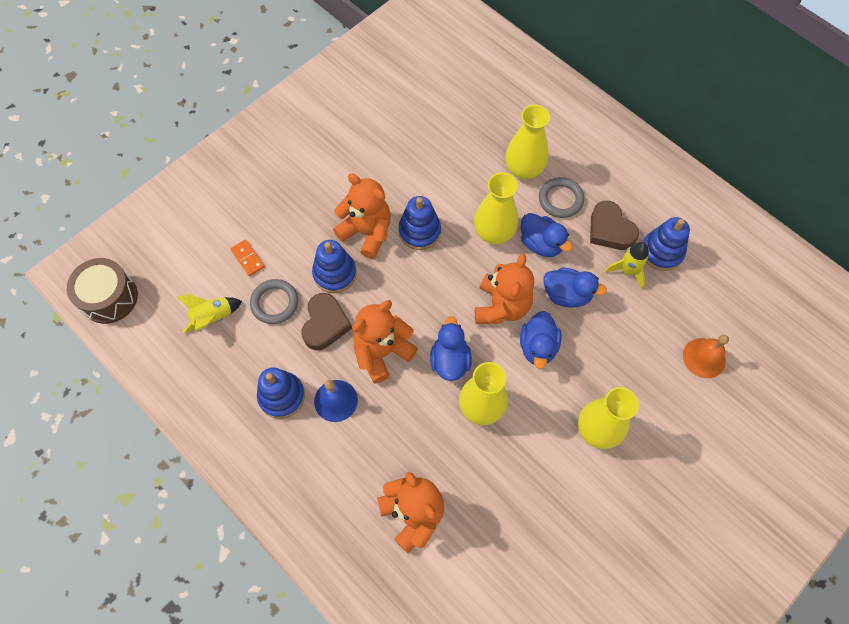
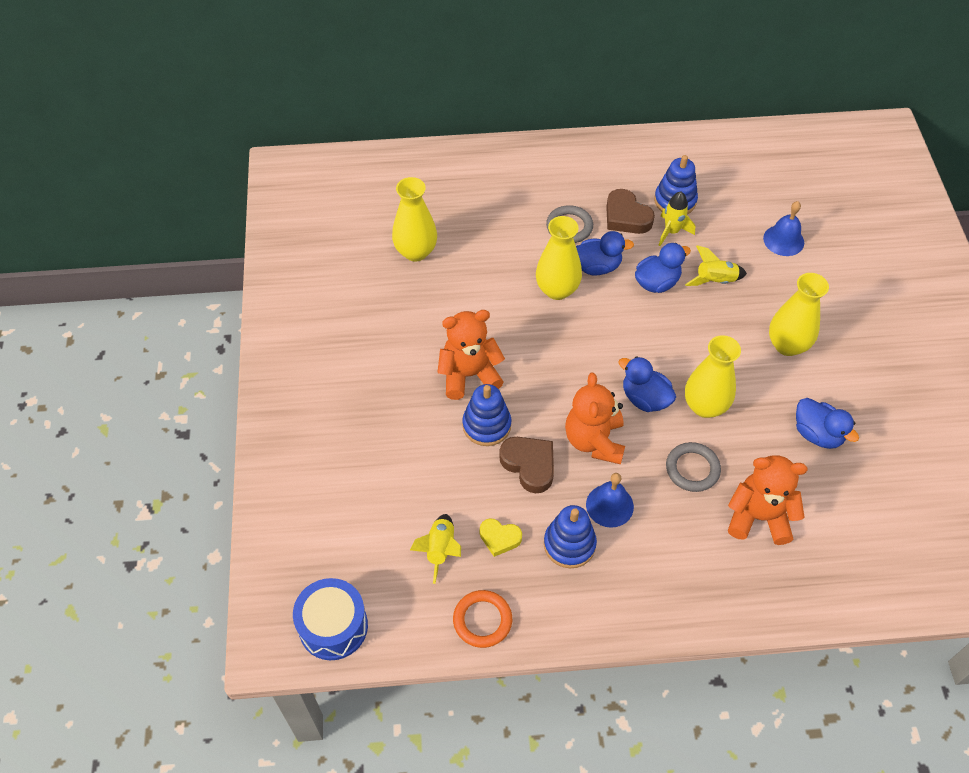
camera: 50 degrees left, 10 degrees down
(109, 297) = (333, 626): brown drum -> blue drum
(180, 383) = (482, 620): none -> orange ring
(247, 258) = (405, 482): orange domino -> none
(251, 348) = (499, 538): none -> yellow heart
(275, 303) = (472, 490): grey ring -> grey ring (692, 469)
(419, 231) = (505, 337): blue stacking toy -> none
(501, 306) = (628, 331): orange teddy bear -> none
(523, 170) = (518, 230): yellow vase -> yellow vase (416, 252)
(538, 347) = (685, 332): blue duck -> blue duck (817, 434)
(609, 334) = (715, 281): none -> yellow rocket
(610, 230) = (626, 217): brown heart -> brown heart turned 45 degrees clockwise
(704, 358) = (783, 240): orange bell -> blue bell

